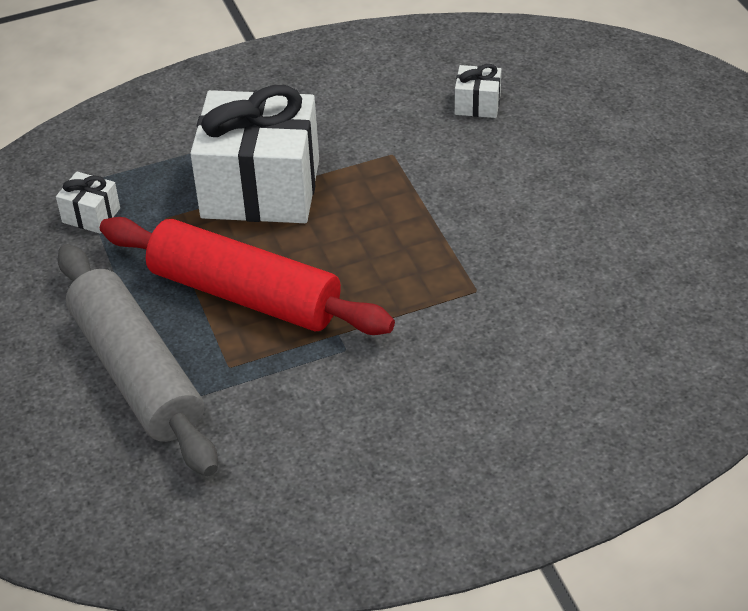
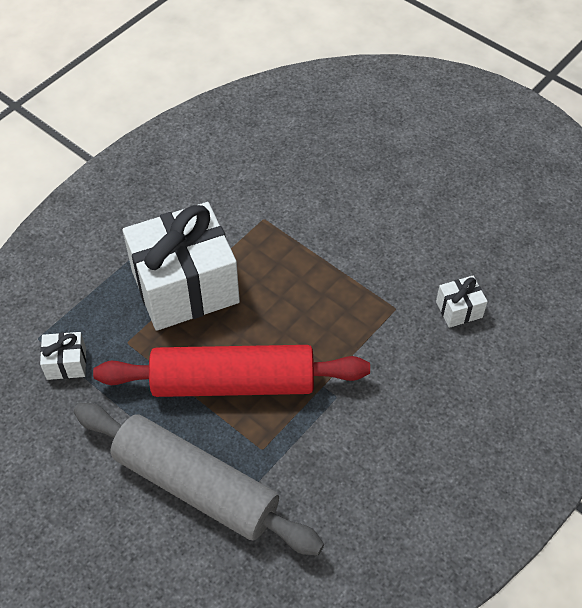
camera: 30 degrees left, 10 degrees up
(477, 104) = (297, 154): white gift -> white gift (459, 309)

